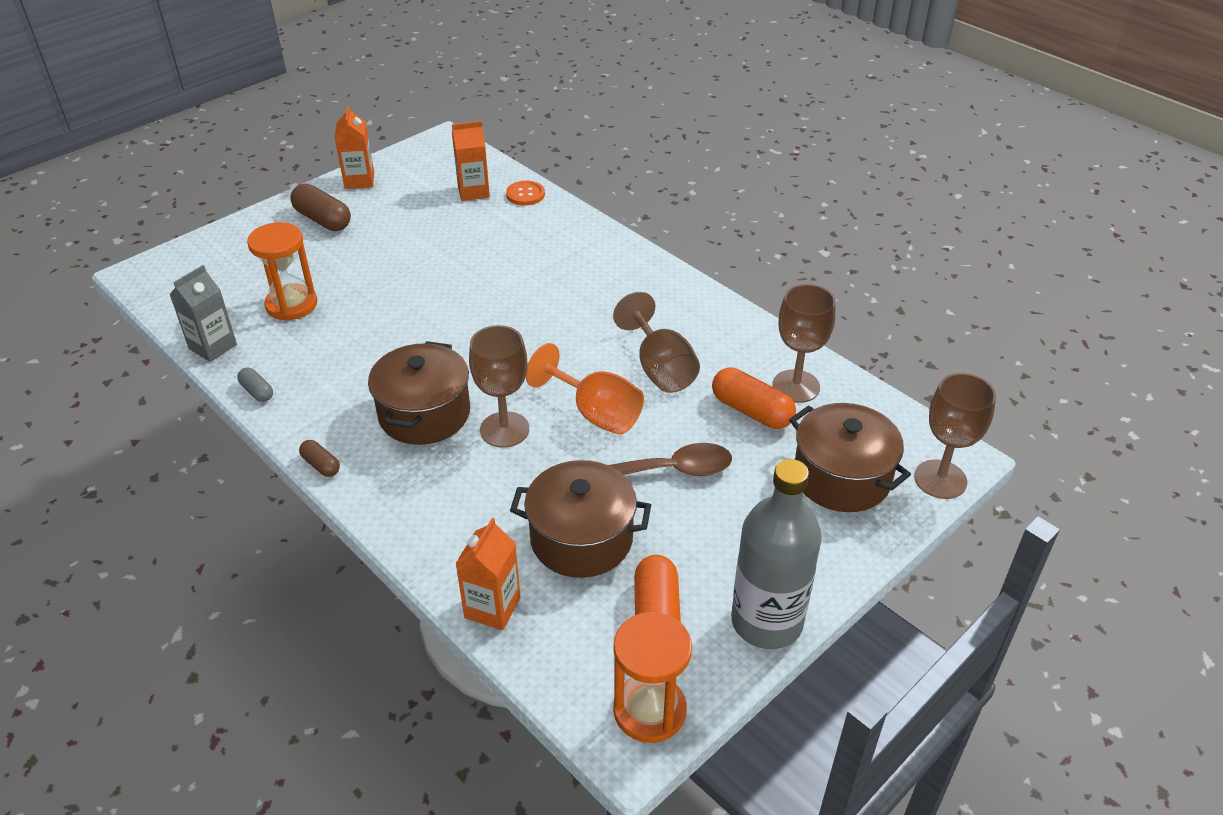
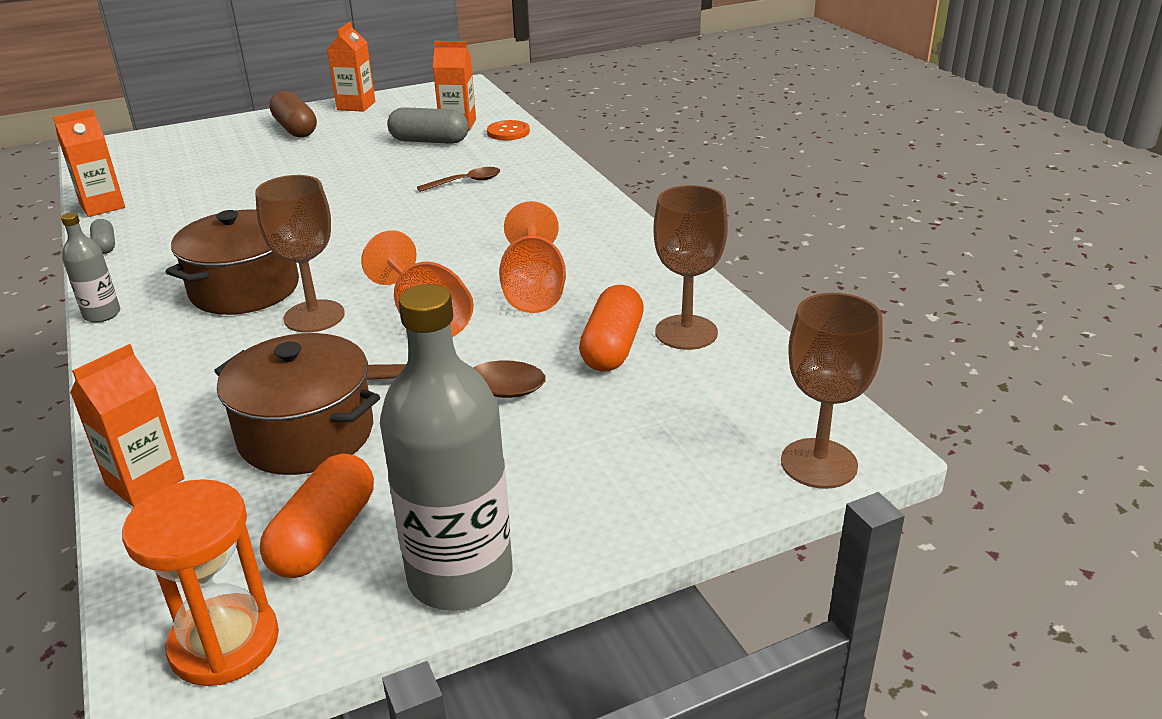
camera: 20 degrees right, 10 degrees down
(213, 347) = (102, 206): grey carton -> orange carton
(291, 304) = (205, 185): orange hourglass -> none
(321, 465) = (102, 314): brown capsule -> grey bottle
(462, 216) = (429, 141): none -> grey capsule
(528, 261) = (466, 182): none -> brown spoon
(660, 368) = (533, 290): brown goblet -> orange goblet
(751, 411) = (612, 347): orange capsule -> orange capsule turned 45 degrees clockwise
(841, 477) = (680, 435): brown pot -> none

